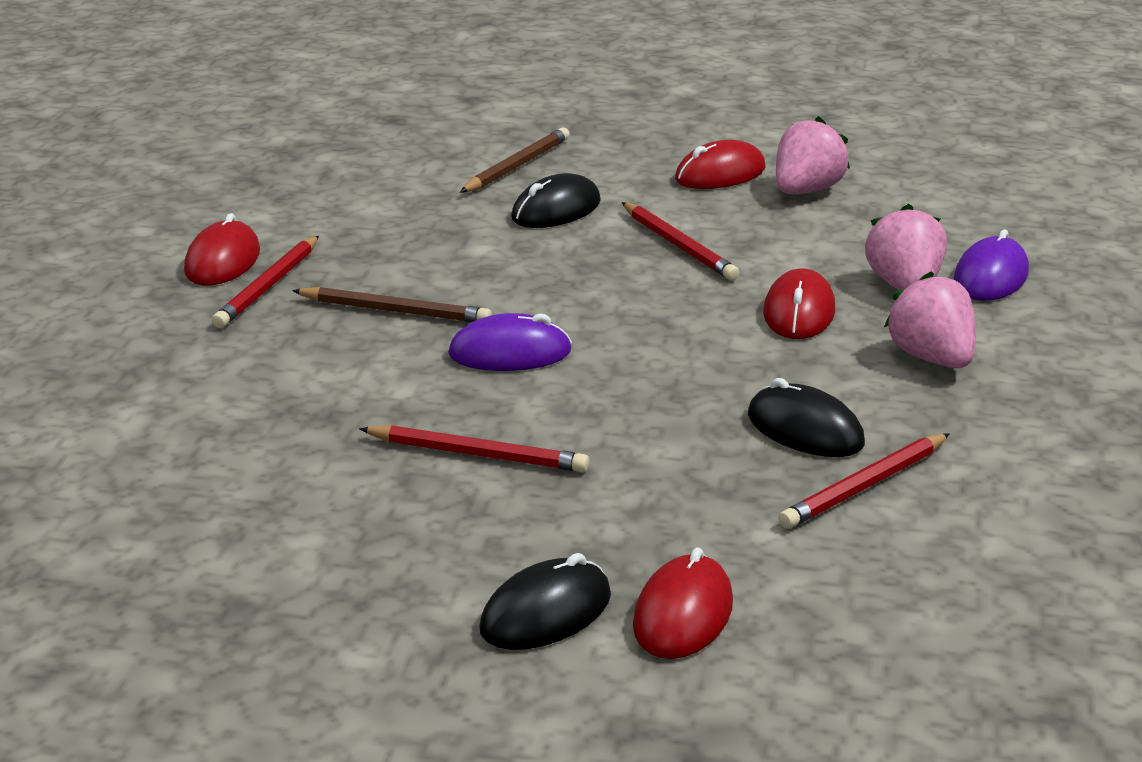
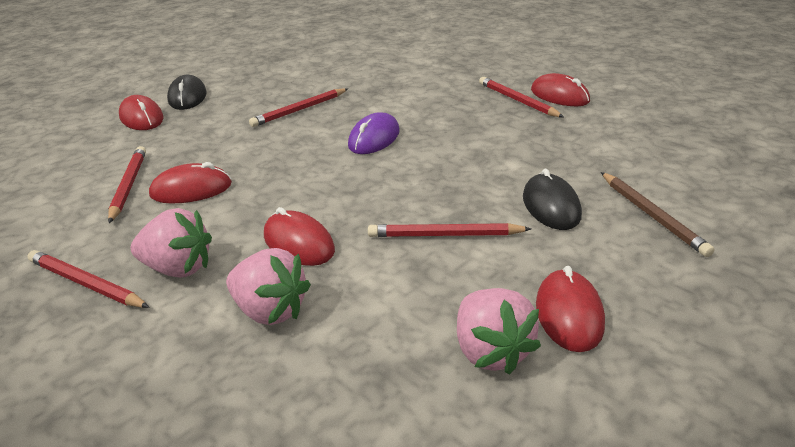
camera: 125 degrees right, 5 degrees up
(396, 311) = (454, 122): brown pencil -> none
(805, 430) = (191, 190): black mouse -> red mouse
(991, 277) = (223, 372): purple mouse -> none
(1031, 398) = (86, 283): none -> red pencil

